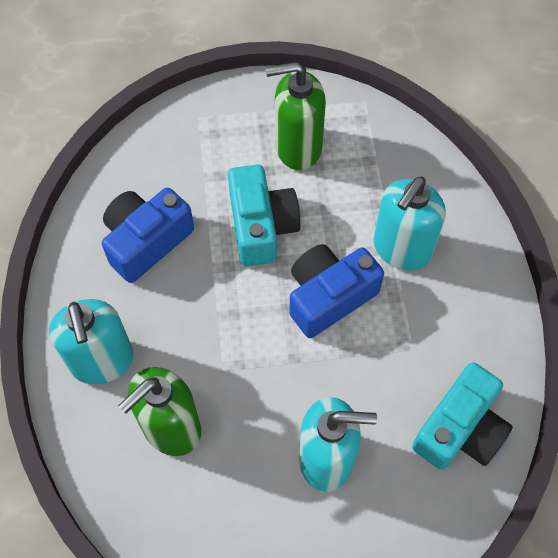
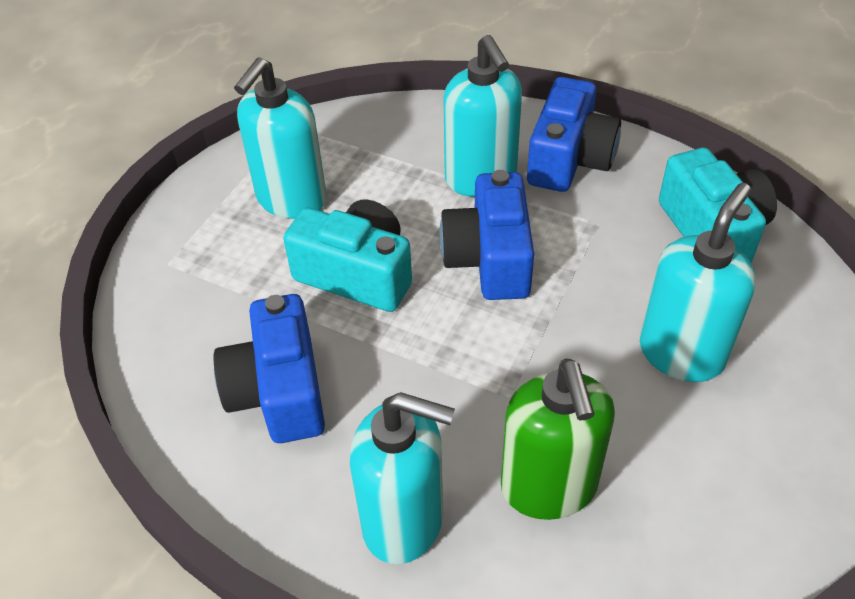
camera: 55 degrees left, 15 degrees down
(297, 147) = (291, 199): green soap dispenser -> turquoise soap dispenser
(465, 296) = (569, 159): none -> blue camera

